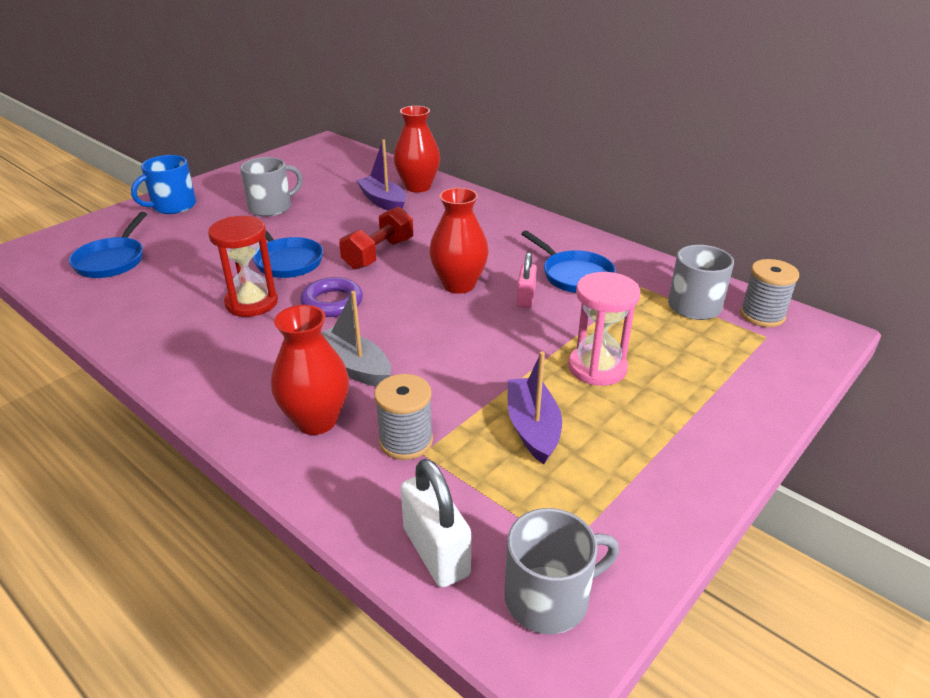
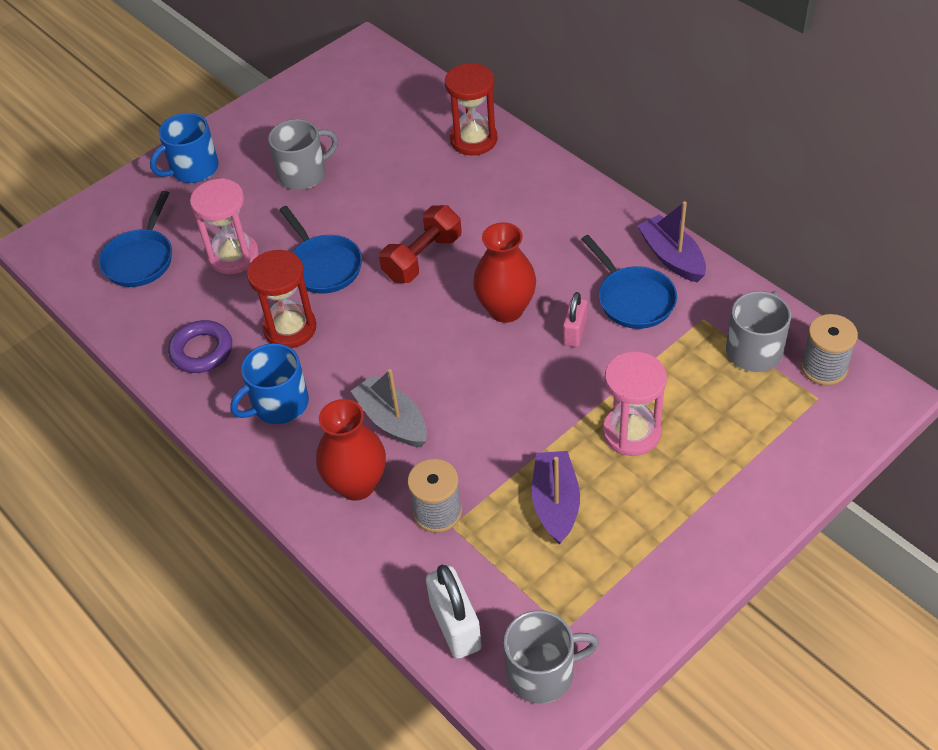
camera: 10 degrees right, 15 degrees up
(202, 257) = (234, 256): none -> pink hourglass
(236, 358) = (279, 404): none -> blue mug
(332, 302) = (372, 331): purple ring -> purple ring (201, 351)
(383, 202) = (431, 167): purple boat -> purple boat (672, 257)
(418, 187) = (473, 140): red vase -> red hourglass

